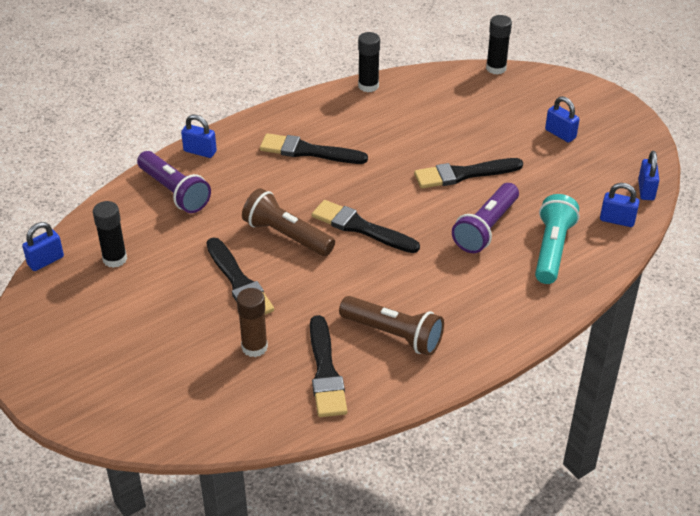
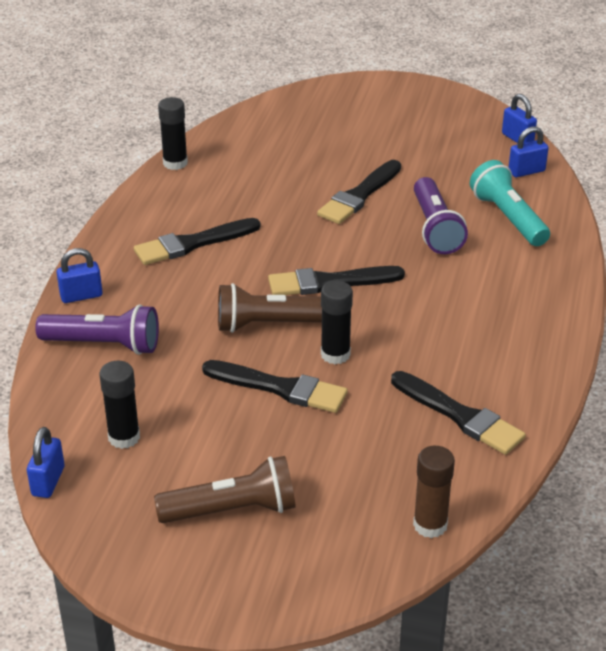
camera: 40 degrees left, 5 degrees down
(254, 347) = (370, 433): brown glue stick -> brown glue stick (430, 525)
(393, 335) = (475, 352): brown flashlight -> brown flashlight (232, 510)
(496, 68) = (273, 99): black glue stick -> black glue stick (335, 354)
(560, 134) = (396, 127): blue padlock -> none

